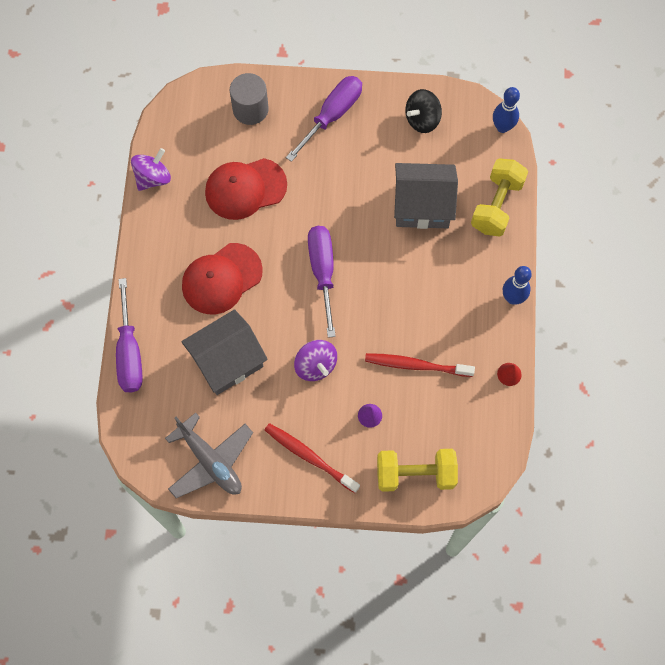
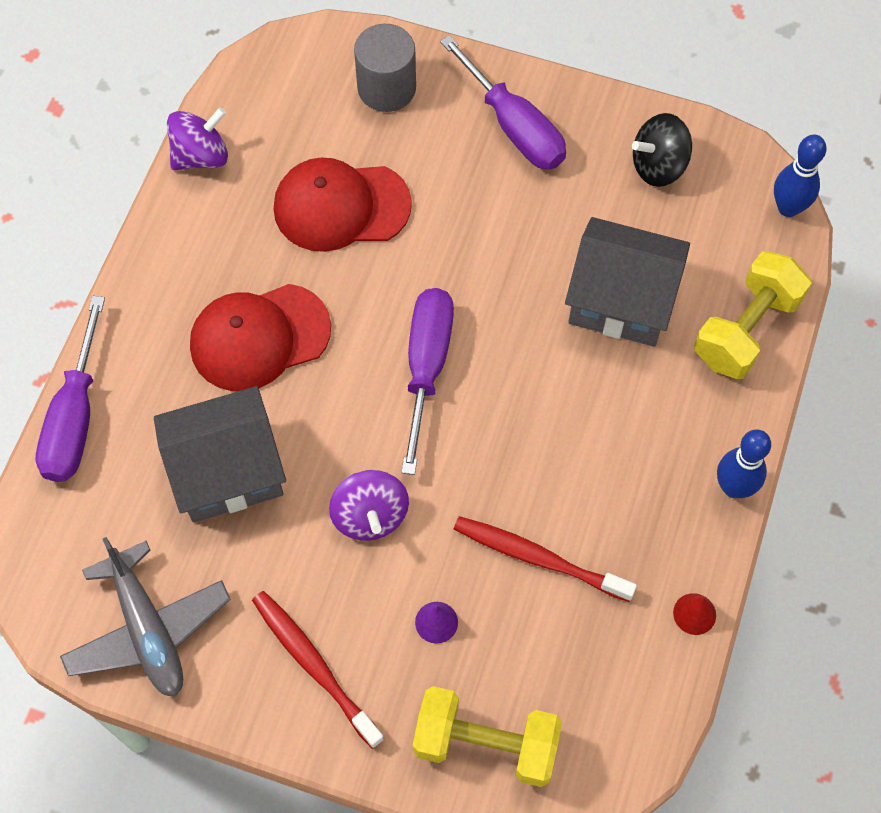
camera: 15 degrees right, 5 degrees down
(332, 115) = (514, 126): purple screwdriver -> purple screwdriver turned 90 degrees clockwise

